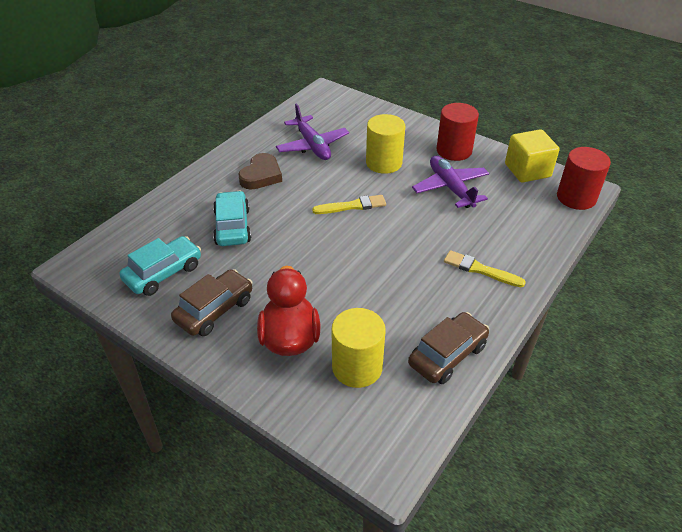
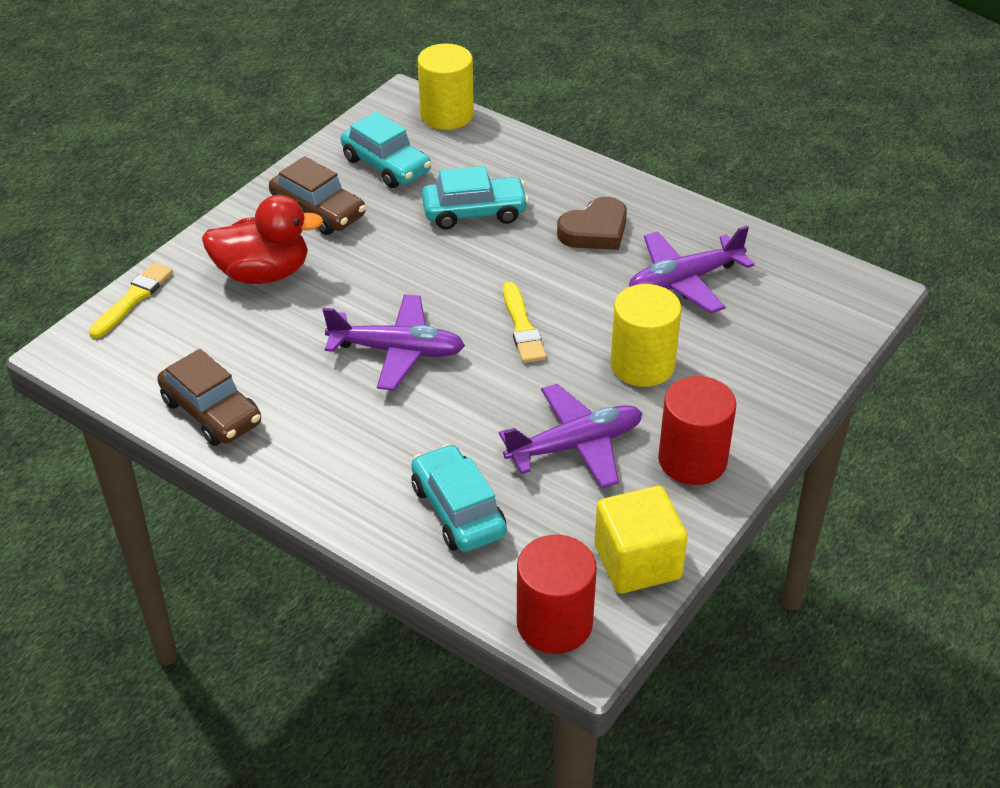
camera: 90 degrees right, 0 degrees up
(261, 175) = (595, 230): brown heart -> brown heart turned 60 degrees counterclockwise
(357, 367) = (208, 330): yellow cylinder -> yellow cylinder (447, 115)
(377, 260) = (398, 351): none -> purple plane
(480, 270) = (369, 462): yellow brush -> yellow brush (133, 299)
(510, 231) = (458, 510): none -> turquoise car

